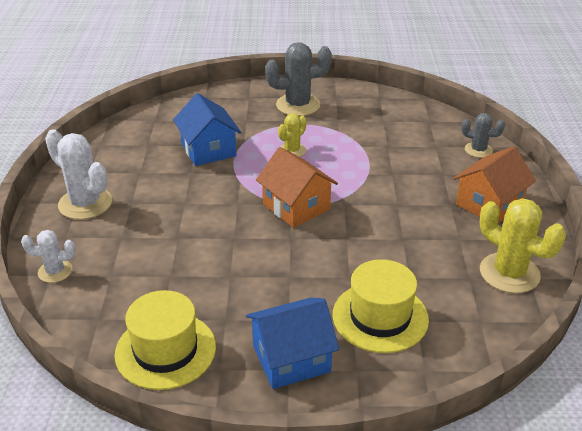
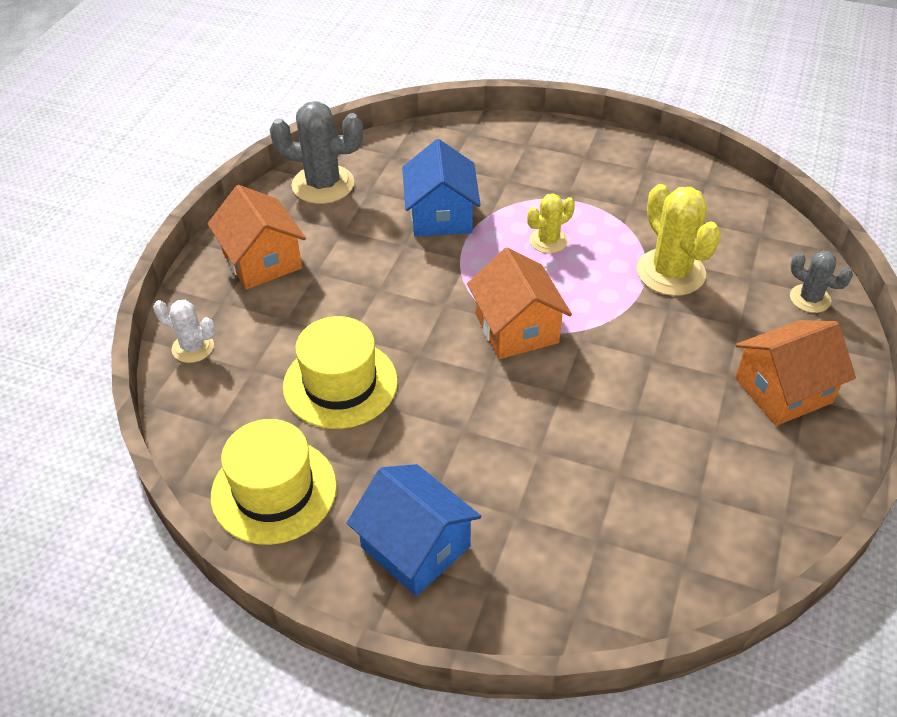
camera: 20 degrees right, 10 degrees up
(85, 203) = (262, 261): white cactus -> orange house
(291, 359) = (415, 547): blue house -> blue house turned 45 degrees clockwise
(298, 105) = (587, 170): grey cactus -> grey cactus (323, 185)
(380, 317) = (552, 521): yellow hat -> yellow hat (340, 384)
(509, 273) = (759, 505): yellow cactus -> yellow cactus (670, 272)

